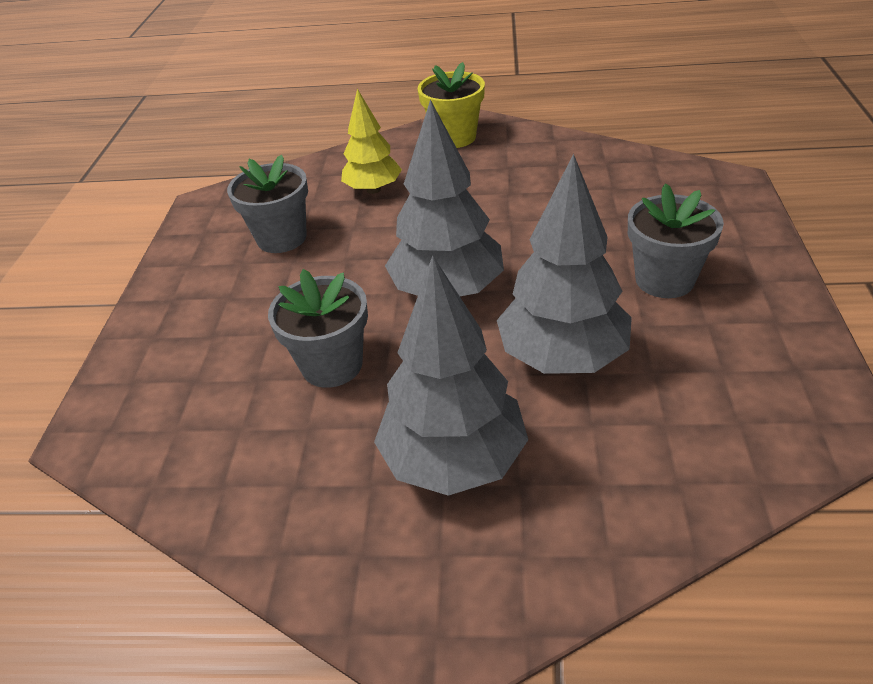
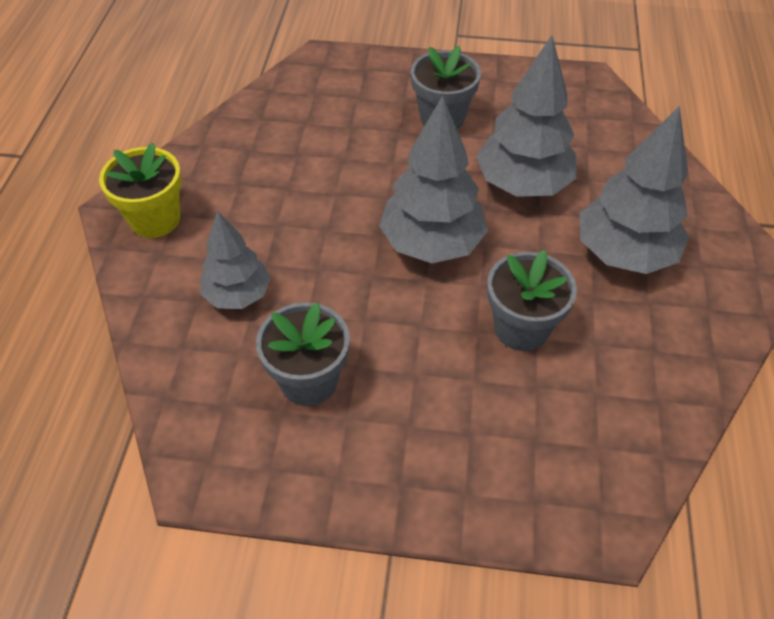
camera: 90 degrees left, 10 degrees up
(373, 189) = (238, 295): yellow tree -> grey tree

